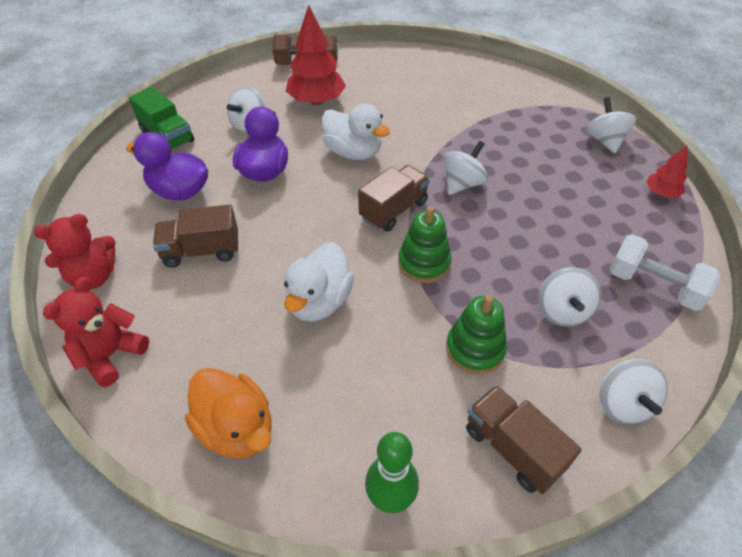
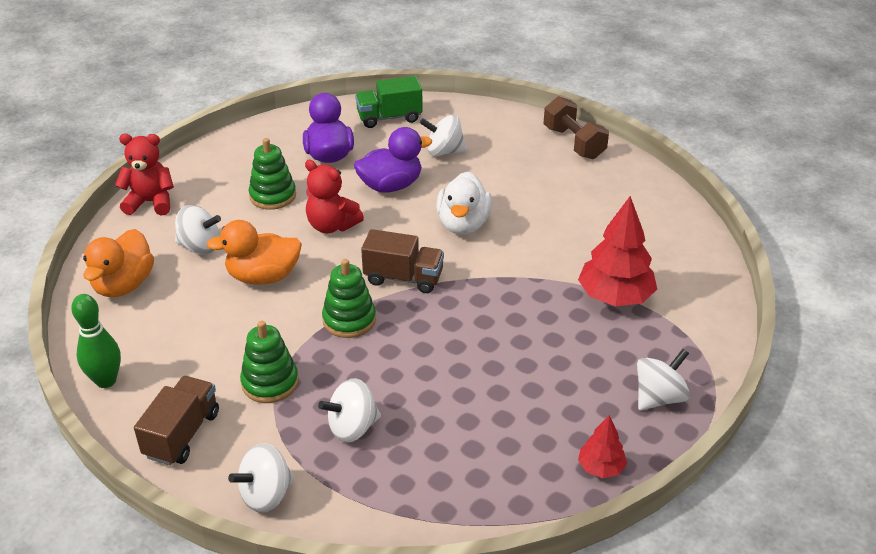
camera: 60 degrees right, 10 degrees down
(94, 277) = (212, 160): red teddy bear -> red teddy bear (331, 226)
(167, 136) = (389, 117): green truck -> green truck turned 60 degrees clockwise
(201, 251) = (273, 196): brown truck -> green stacking toy
(316, 101) = (520, 172): red tree -> red tree (615, 297)
(319, 301) = (263, 276): white duck -> orange duck
(462, 184) = (479, 309): white spinning top -> white spinning top (200, 246)
(653, 286) = (436, 489): white dumbbell -> none

